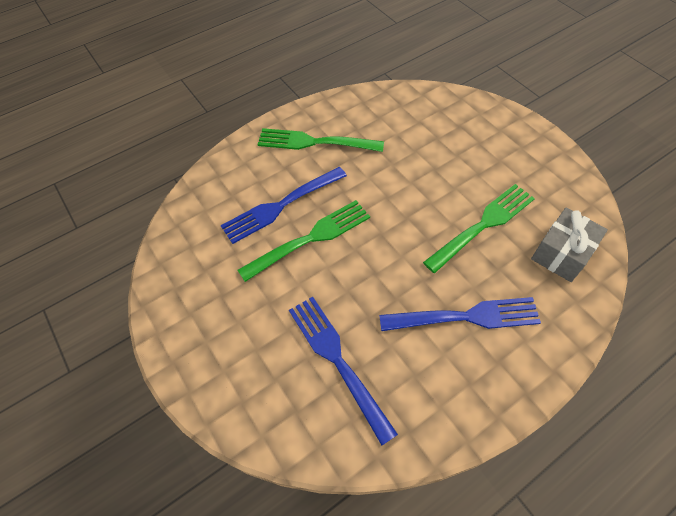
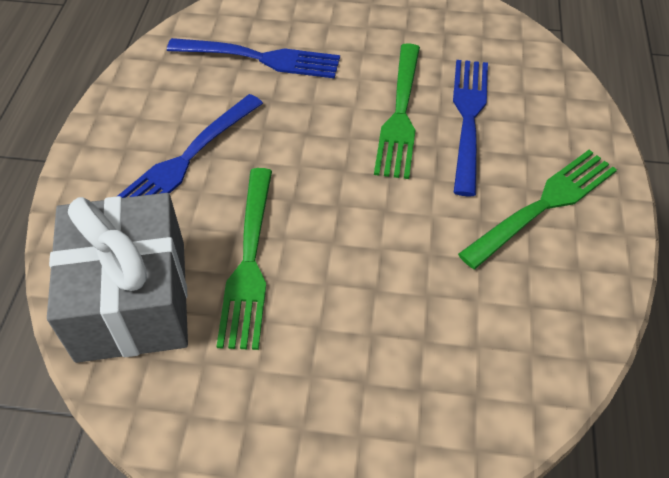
camera: 130 degrees right, 5 degrees down
(562, 253) = (132, 299): grey gift -> grey gift, size x1.65

